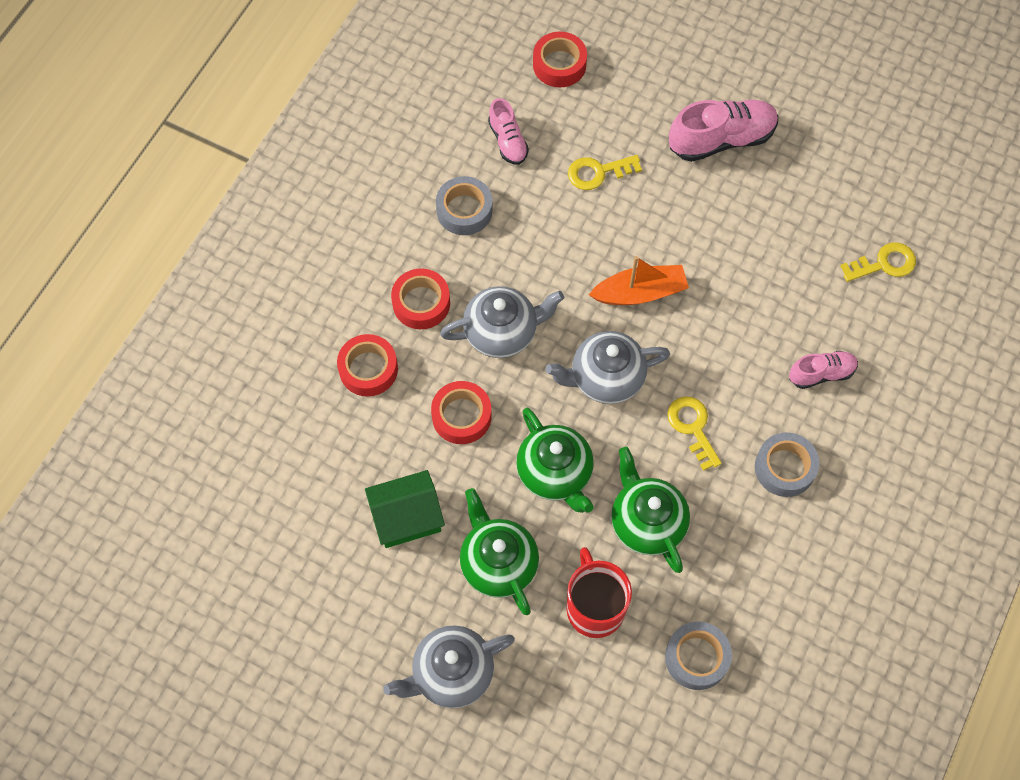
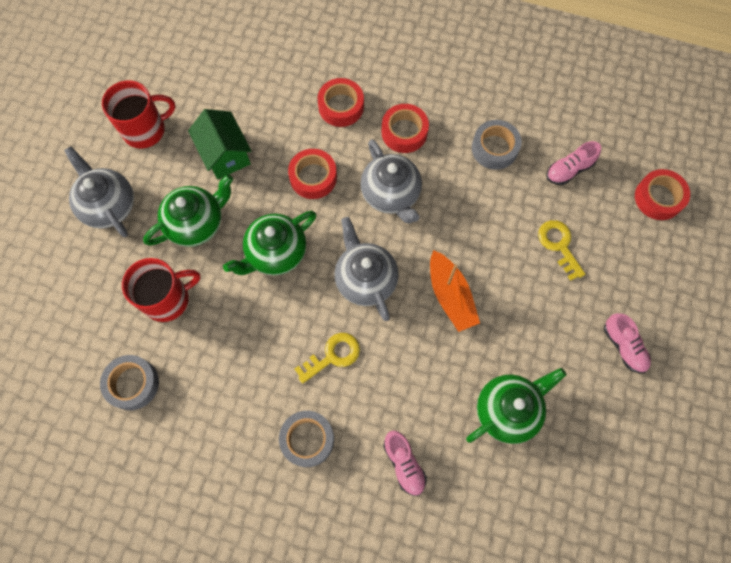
camera: 80 degrees right, 5 degrees up
(347, 617) = (145, 130): none -> red mug
(646, 522) = (243, 329): green teapot -> green teapot (508, 410)
(721, 139) = (623, 346): pink shoe -> pink shoe, size x0.58
(884, 264) = (531, 515): yellow key -> none

